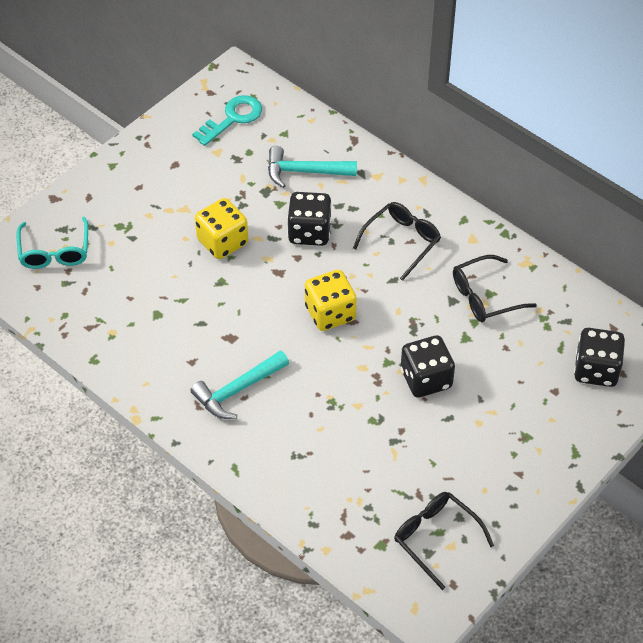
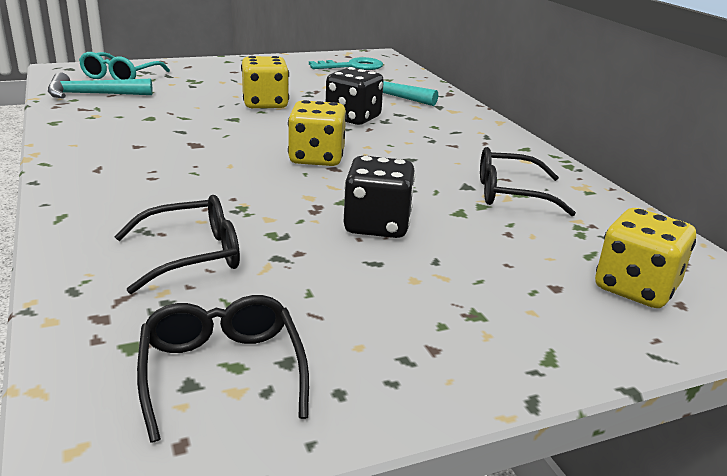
camera: 25 degrees right, 25 degrees down
(237, 390) = (151, 172): turquoise hammer -> turquoise hammer (92, 95)
(402, 242) = (443, 143): black glasses -> black glasses (192, 255)
(596, 370) = (636, 288): black dice -> yellow dice

